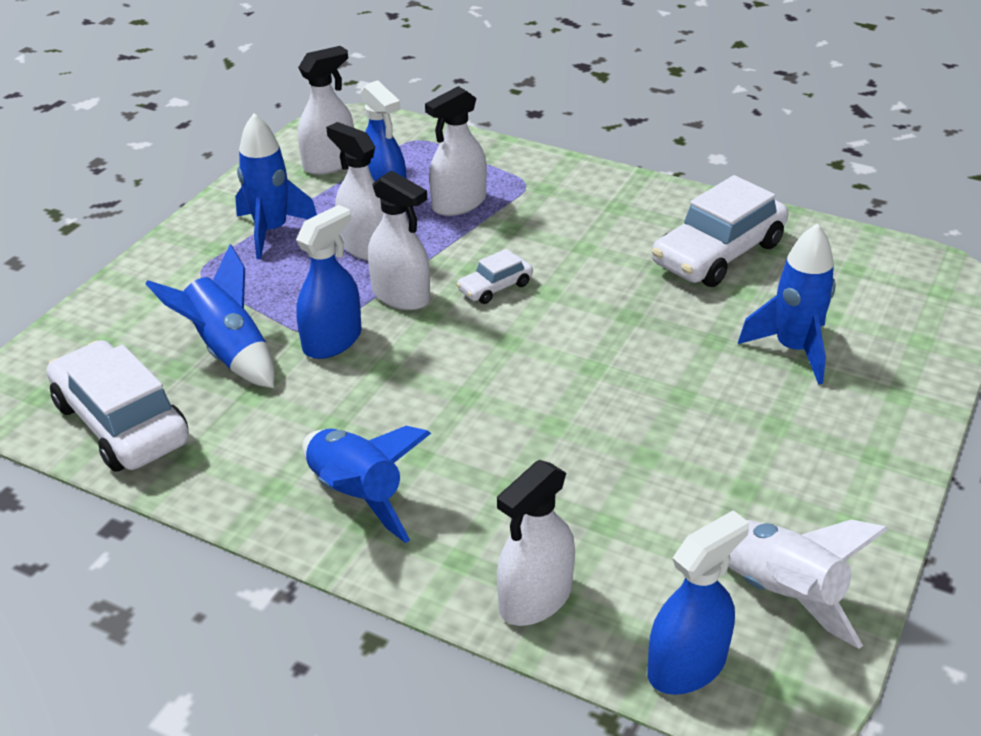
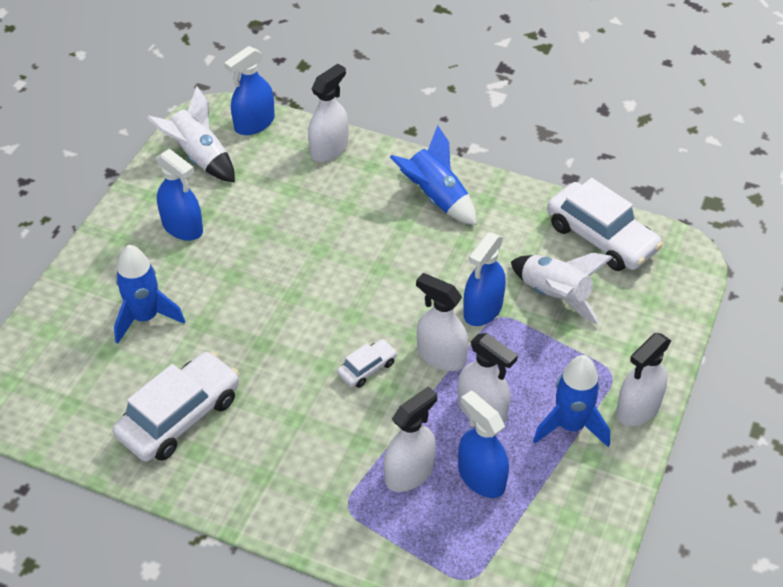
camera: 175 degrees right, 10 degrees up
(228, 352) = (555, 296): blue rocket -> white rocket
(329, 163) = (549, 531): white spray bottle -> white spray bottle (638, 408)
(776, 467) = (182, 227): none -> blue spray bottle

